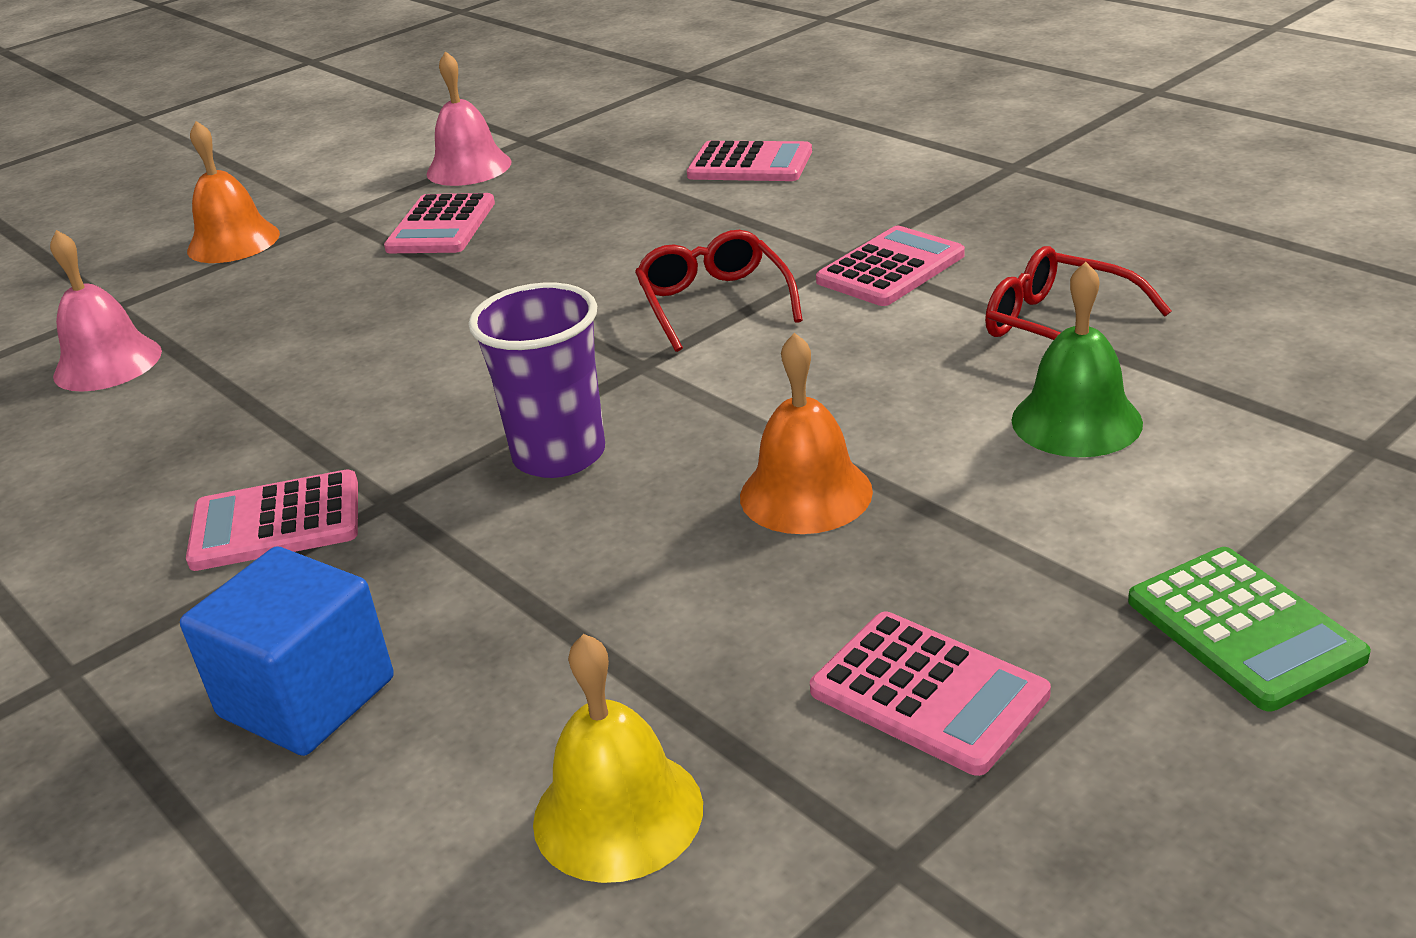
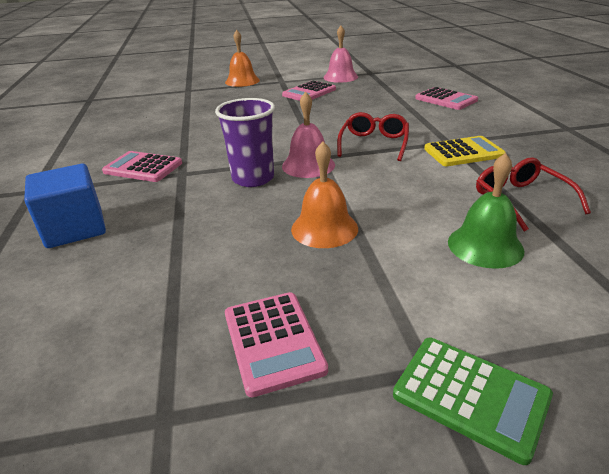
camera: 30 degrees right, 0 degrees up
(107, 363) = (165, 105): pink bell -> pink bell (308, 165)
(618, 813) = (100, 325): yellow bell -> none
(890, 268) = (463, 152): pink calculator -> yellow calculator
(1243, 629) = (470, 396): green calculator -> green calculator turned 60 degrees counterclockwise

